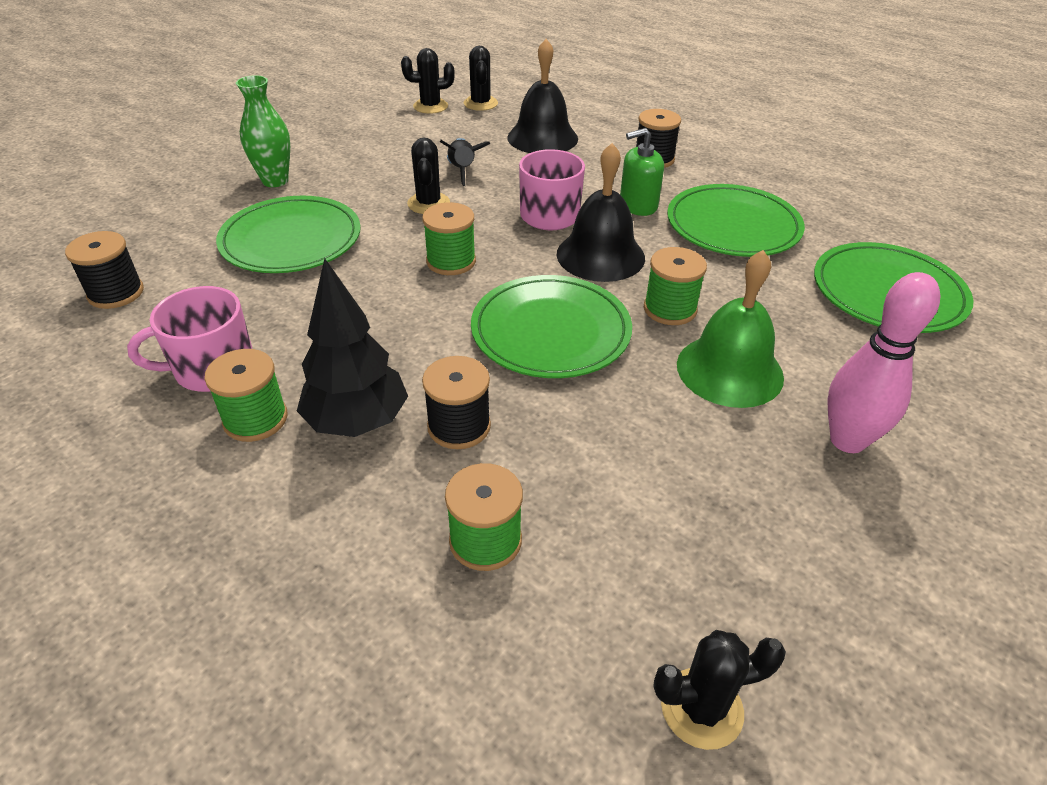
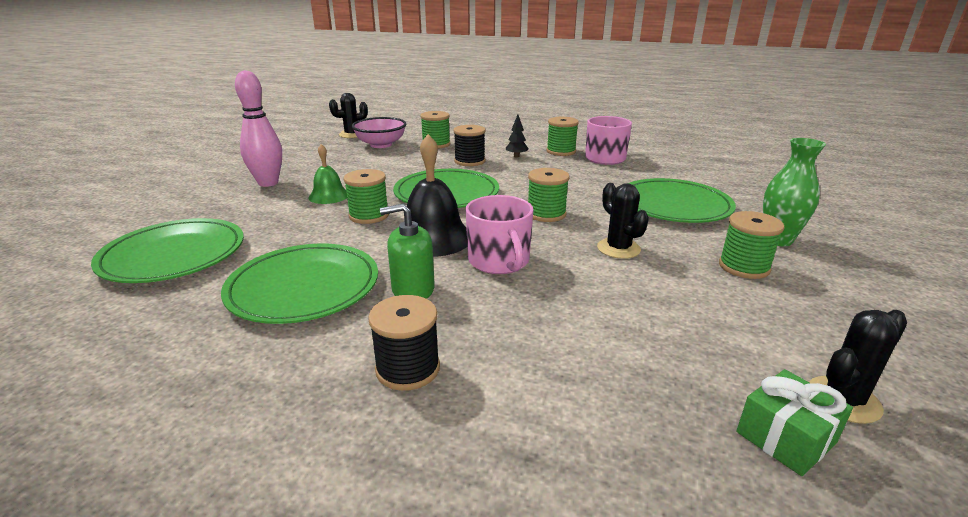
camera: 160 degrees right, 15 degrees down
(116, 293) = (711, 169): black spool -> none
(351, 168) = (744, 267): none -> green spool
(357, 422) = (516, 156): black tree -> black tree, size x0.46
(462, 171) = (634, 289): black rocket -> none
(480, 103) = (785, 437): black cactus -> green gift
(542, 138) = (596, 371): black bell -> none
(622, 583) = (381, 145): none -> pink bowl
(638, 205) = (413, 289): green soap dispenser -> green soap dispenser turned 150 degrees counterclockwise
(729, 370) = (329, 196): green bell -> green bell, size x0.60

